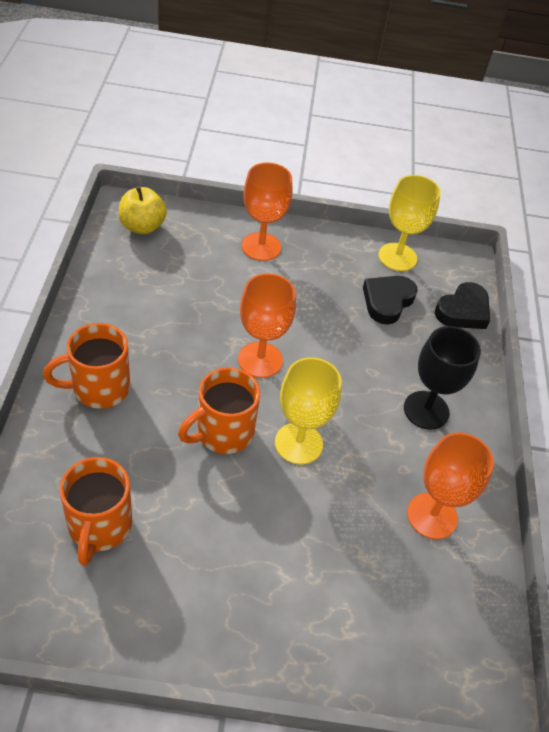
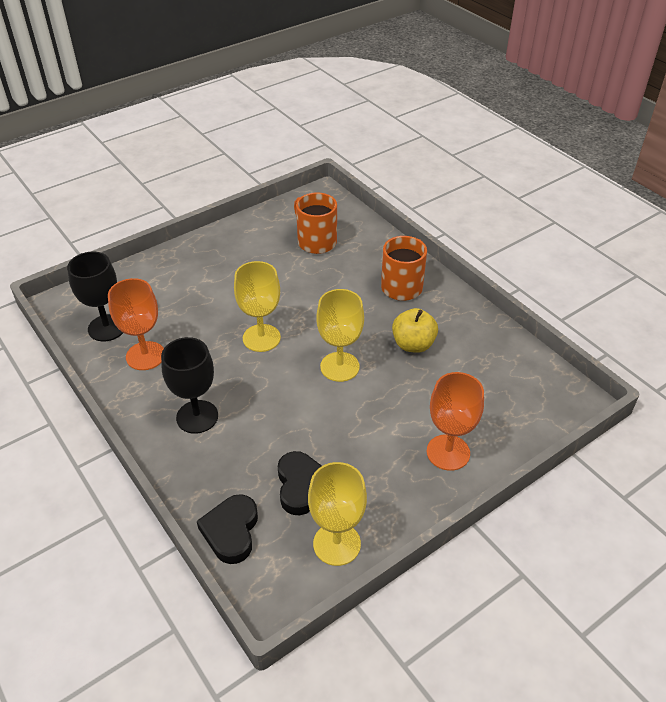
camera: 145 degrees right, 5 degrees down
(142, 226) = (542, 395): yellow apple -> yellow apple (413, 344)
(223, 432) = (310, 313): orange mug -> none
(260, 360) = (339, 367): orange goblet -> yellow goblet
(453, 593) = (107, 328): none -> black goblet

